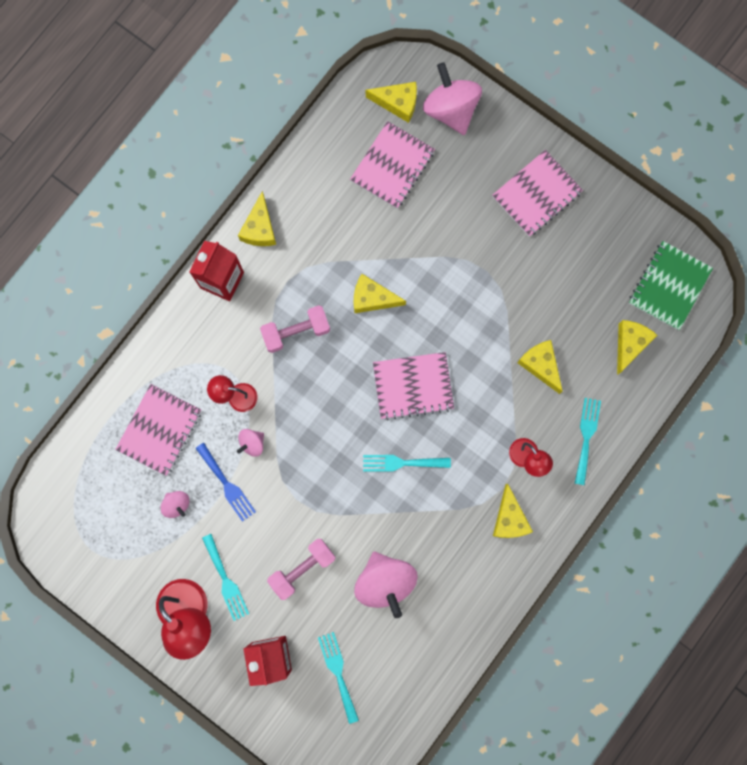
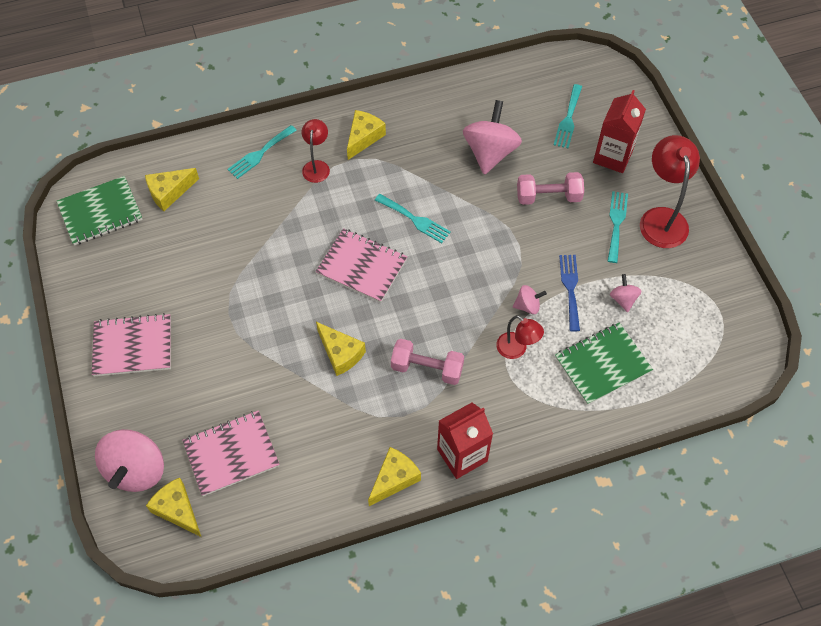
camera: 145 degrees left, 20 degrees down
(159, 430) = (602, 364): pink notebook -> green notebook
(540, 365) = (249, 220): yellow cheese -> none

